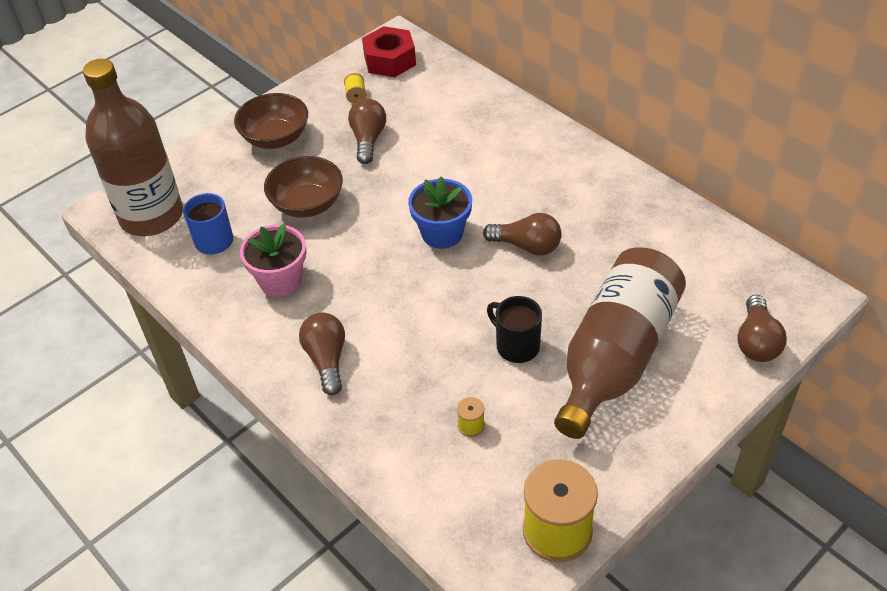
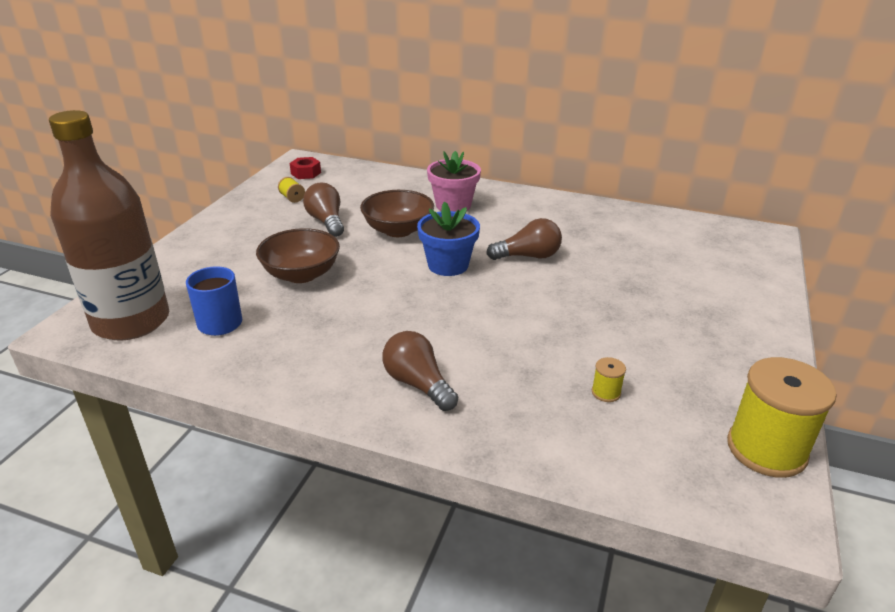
camera: 30 degrees left, 15 degrees down
(275, 138) = (233, 237): brown bowl -> brown bowl (398, 230)
(280, 280) = (317, 335): pink flower pot -> pink flower pot (453, 205)
(390, 60) = (306, 173): red nut -> red nut, size x0.59
(516, 346) = (586, 322): black mug -> none
(615, 356) = (672, 307): brown bottle -> none
(756, 341) = (760, 269): brown light bulb -> none

